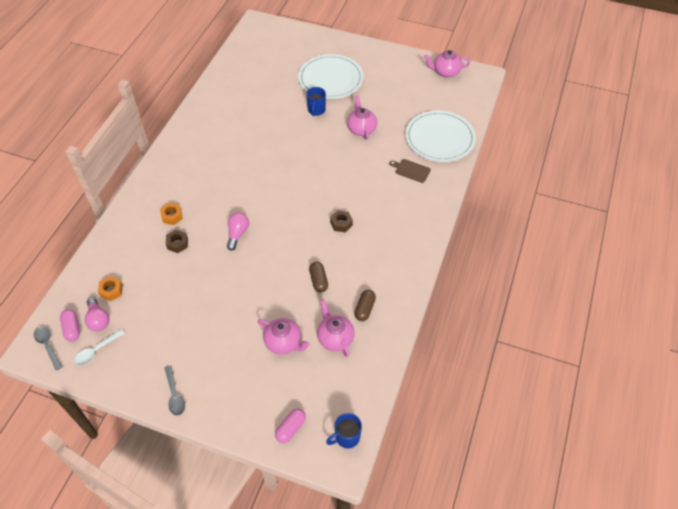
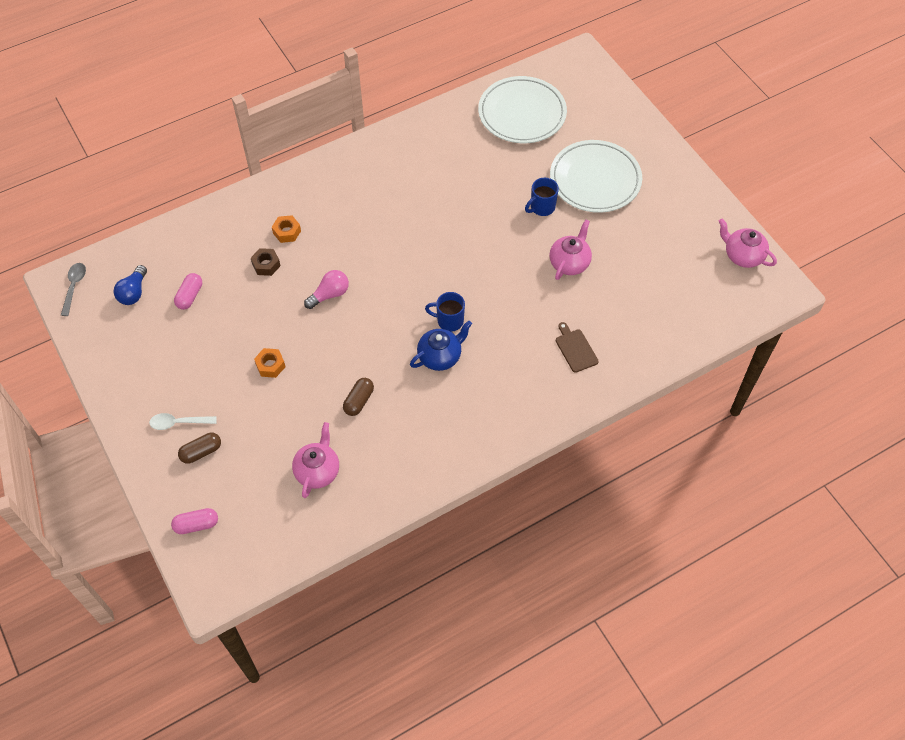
camera: 40 degrees right, 5 degrees up
(72, 329) = (106, 285): pink capsule -> pink capsule (190, 296)
(96, 350) = (107, 321): white spoon -> white spoon (178, 423)
(98, 319) = (133, 292): pink light bulb -> blue light bulb
(111, 291) = (168, 271): orange nut -> orange nut (270, 365)
(175, 395) = (132, 414): grey spoon -> none
(284, 342) = (267, 438): pink teapot -> none
(341, 224) = (440, 356): brown nut -> blue teapot
(346, 437) = (235, 573): blue mug -> blue mug (449, 321)
(364, 309) = (374, 464): brown capsule -> brown capsule (201, 452)
(439, 139) = (647, 334): white plate -> white plate (522, 113)

